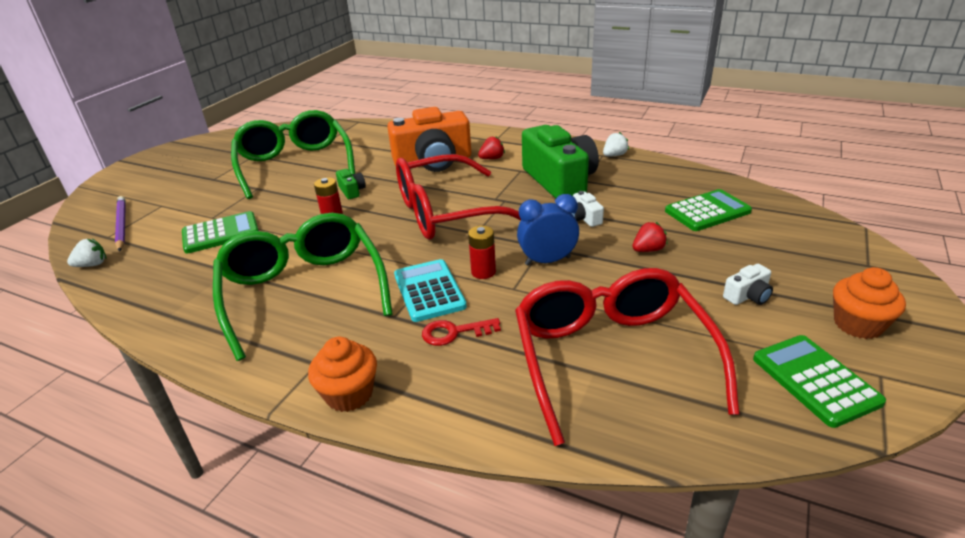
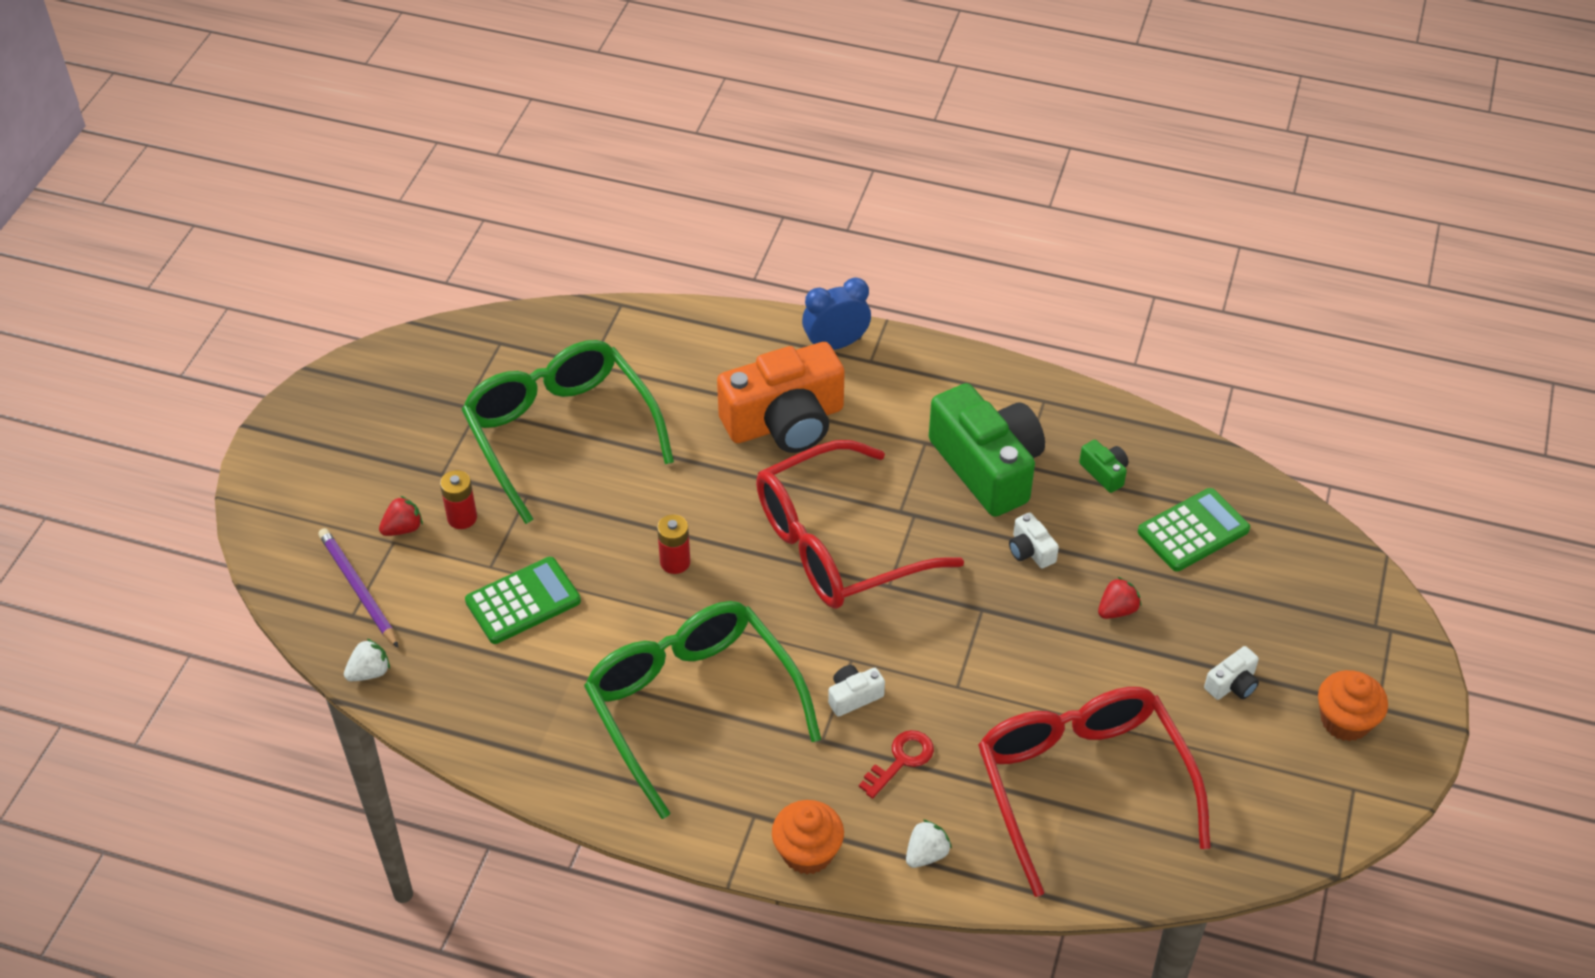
camera: 10 degrees left, 15 degrees up
(352, 191) = (680, 499): green camera -> green camera (1104, 472)
(429, 291) = (853, 696): turquoise calculator -> white camera
(454, 332) = (901, 760): red key -> red key turned 150 degrees clockwise
(483, 272) = (914, 660): red battery -> red battery (462, 518)
(492, 158) = (876, 412): red strawberry -> red strawberry (403, 528)
(547, 261) = (992, 636): blue clock -> blue clock (836, 344)
(614, 155) = (1062, 401): white strawberry -> white strawberry (926, 854)
(815, 380) = (1288, 799): green calculator -> none

